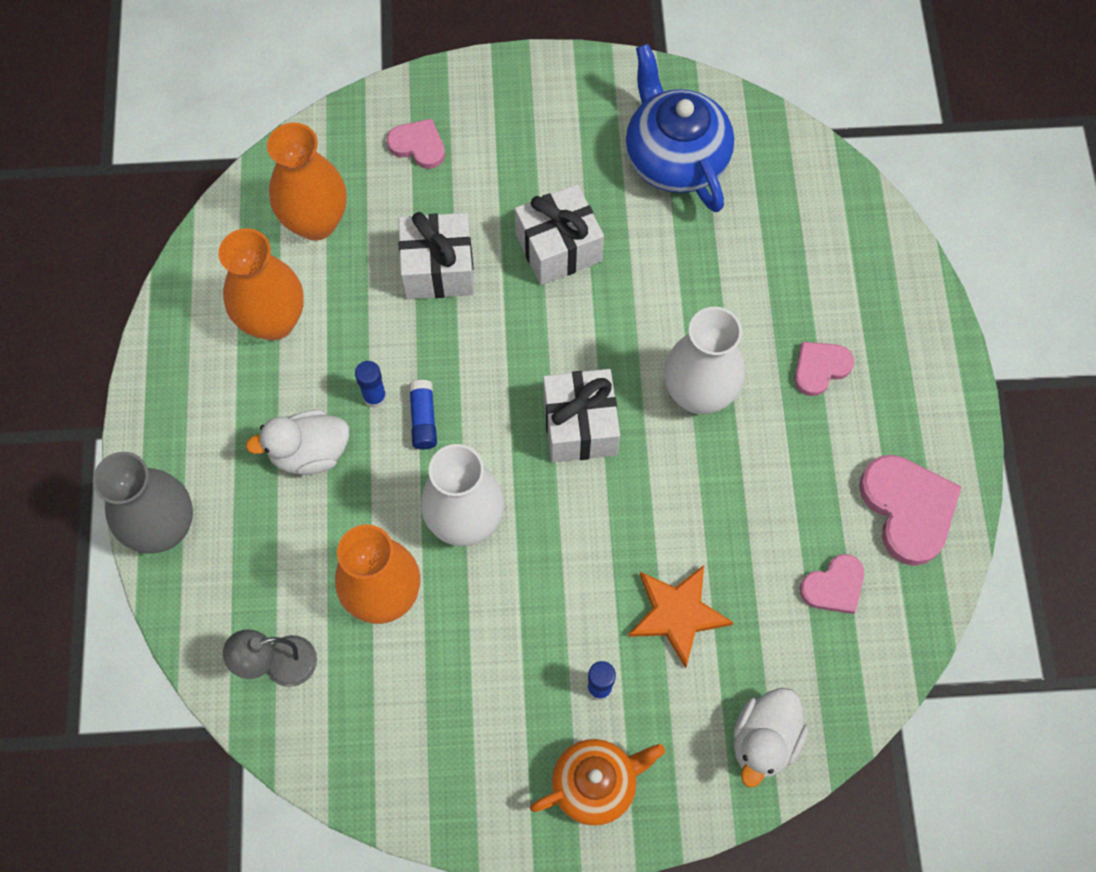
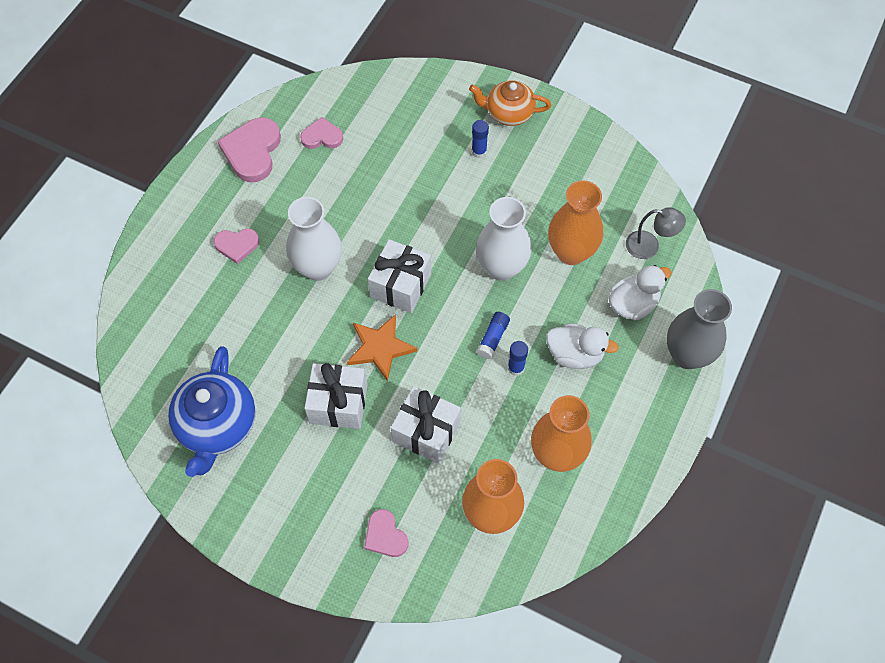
camera: 150 degrees left, 5 degrees down
(677, 614) = (414, 164): orange star -> orange star (380, 348)
(764, 740) = (411, 91): white duck -> white duck (633, 304)

